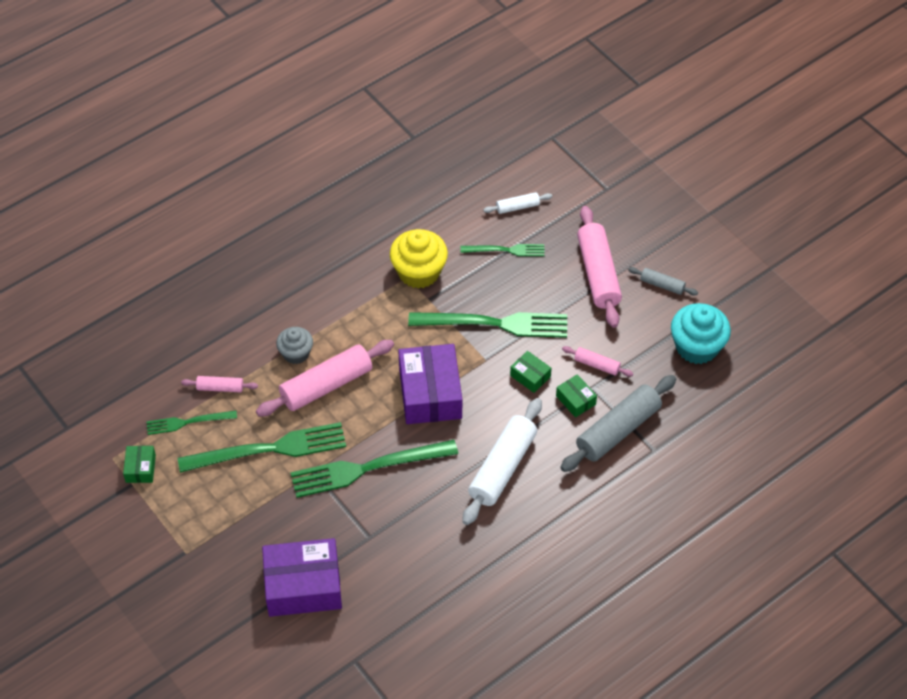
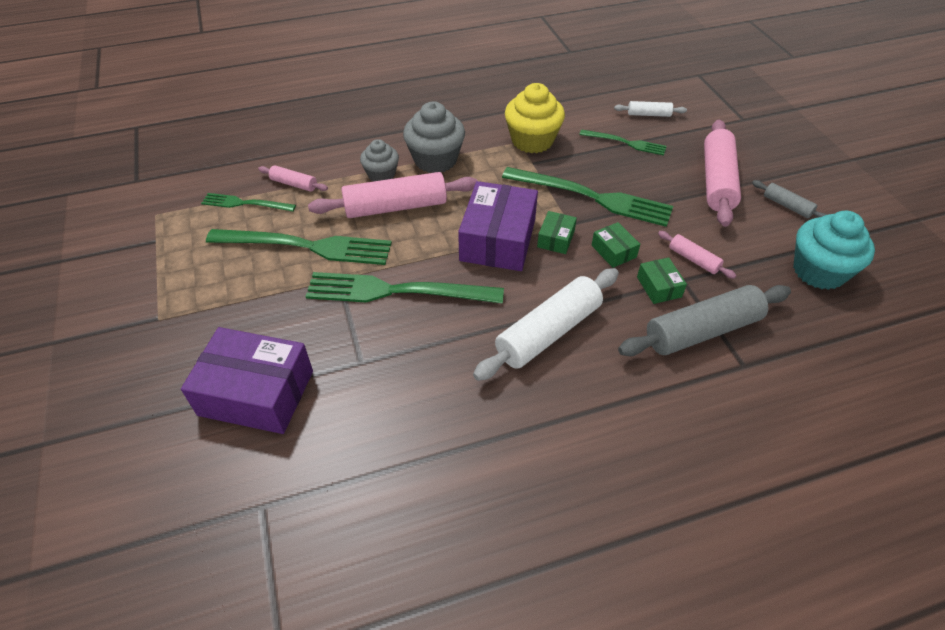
camera: 20 degrees right, 5 degrees down
(140, 468) = (174, 230): green box -> green box (556, 239)
(338, 321) = (435, 160): none -> grey cupcake

